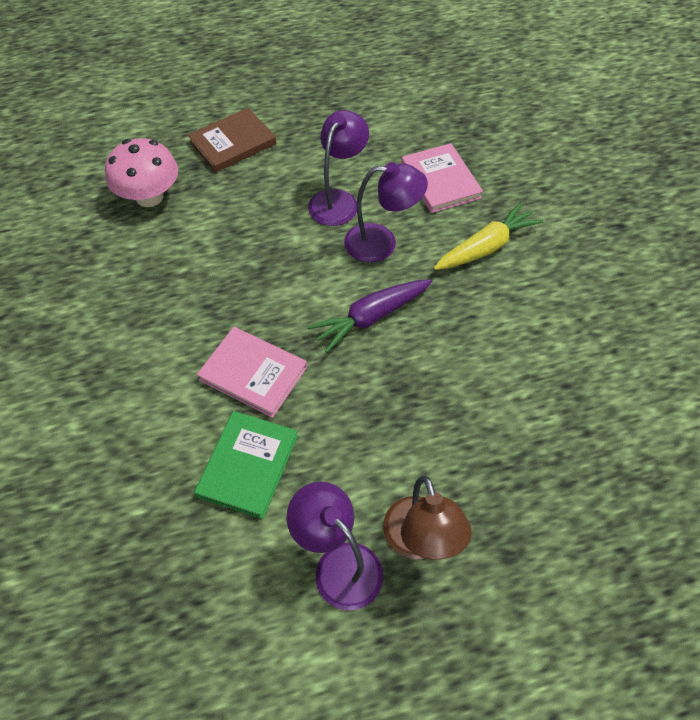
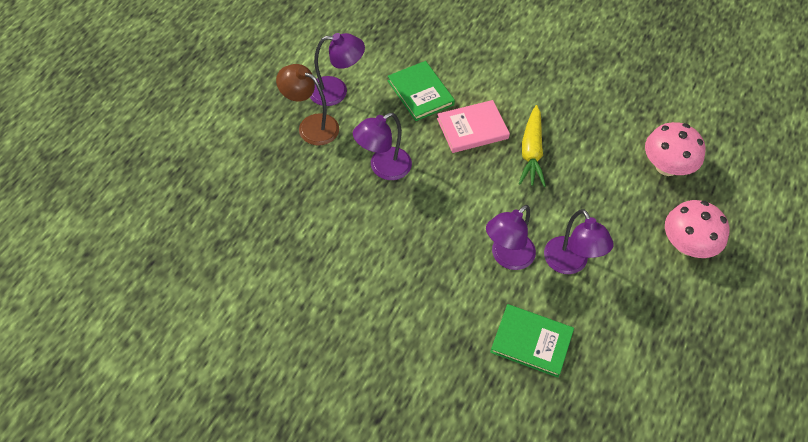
camera: 130 degrees right, 0 degrees up
(233, 143) = (687, 245): brown book -> pink mushroom
(371, 317) = (454, 206): purple carrot -> none
(395, 414) = (383, 168): none -> purple lamp
(440, 181) = (531, 342): pink book -> green book
(486, 247) = (445, 313): yellow carrot -> yellow carrot (531, 152)

